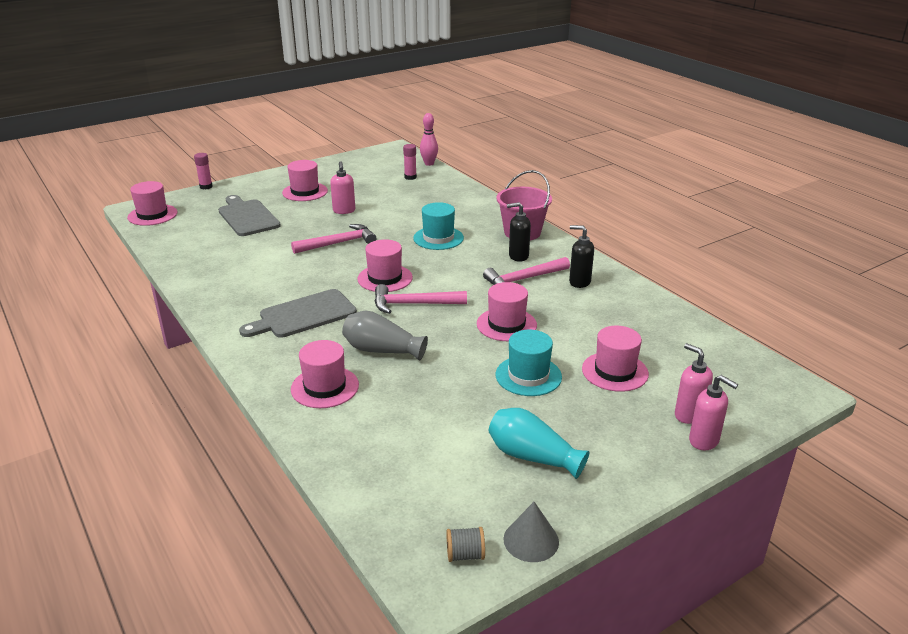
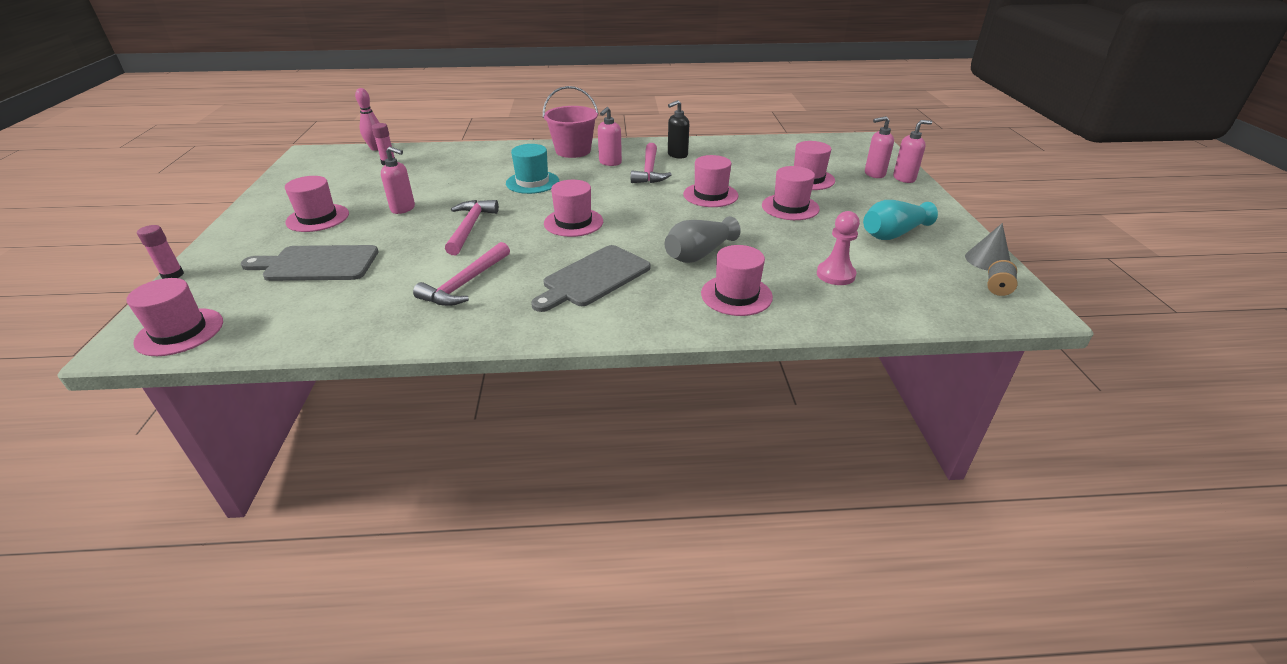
camera: 60 degrees left, 5 degrees up
(303, 315) = (593, 278): grey cutting board -> grey cutting board turned 45 degrees clockwise
(404, 434) = (835, 275): none -> pink pawn
(413, 304) = (636, 221): pink hammer -> pink hammer (465, 283)
(518, 256) = (610, 163): black soap dispenser -> pink soap dispenser
(528, 376) = (790, 207): turquoise hat -> pink hat

